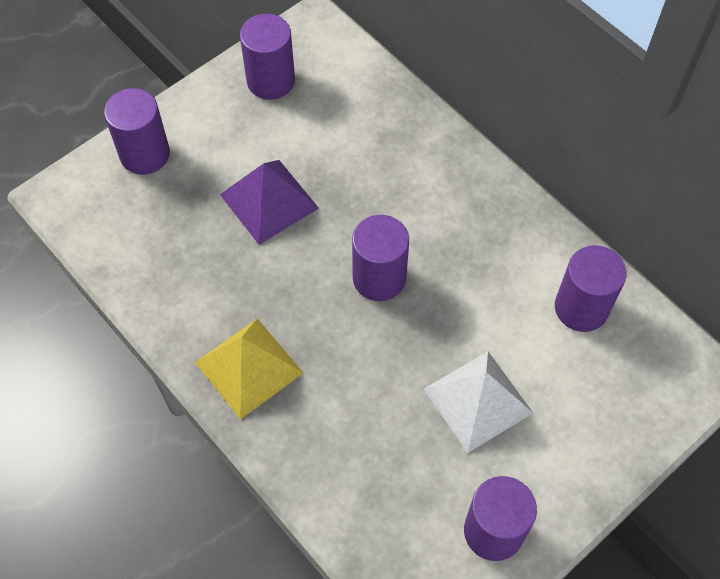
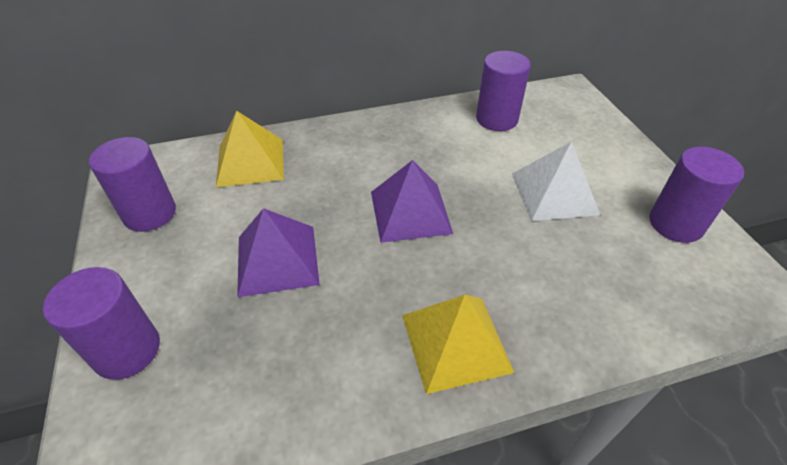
camera: 65 degrees left, 15 degrees down
(373, 114) = (250, 162): none -> yellow pyramid
(379, 278) = (410, 212): purple cylinder -> purple pyramid

